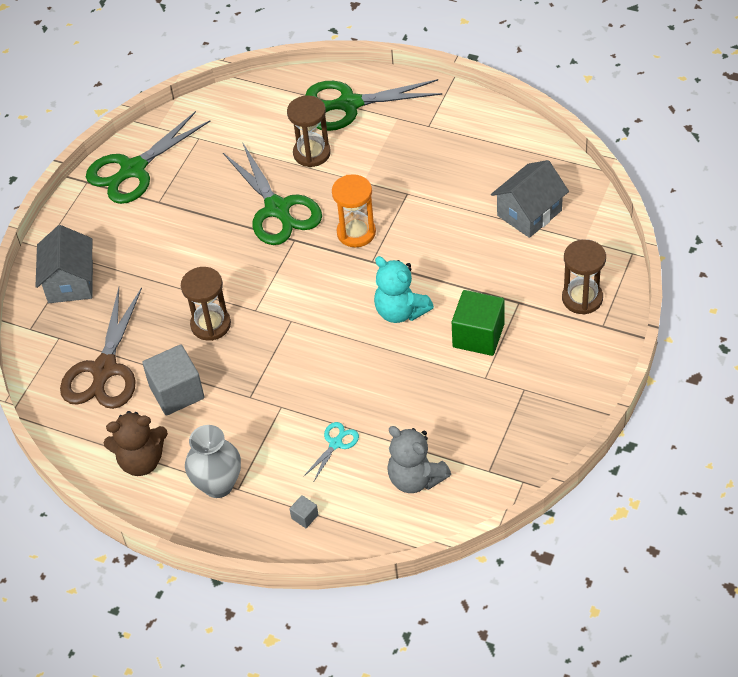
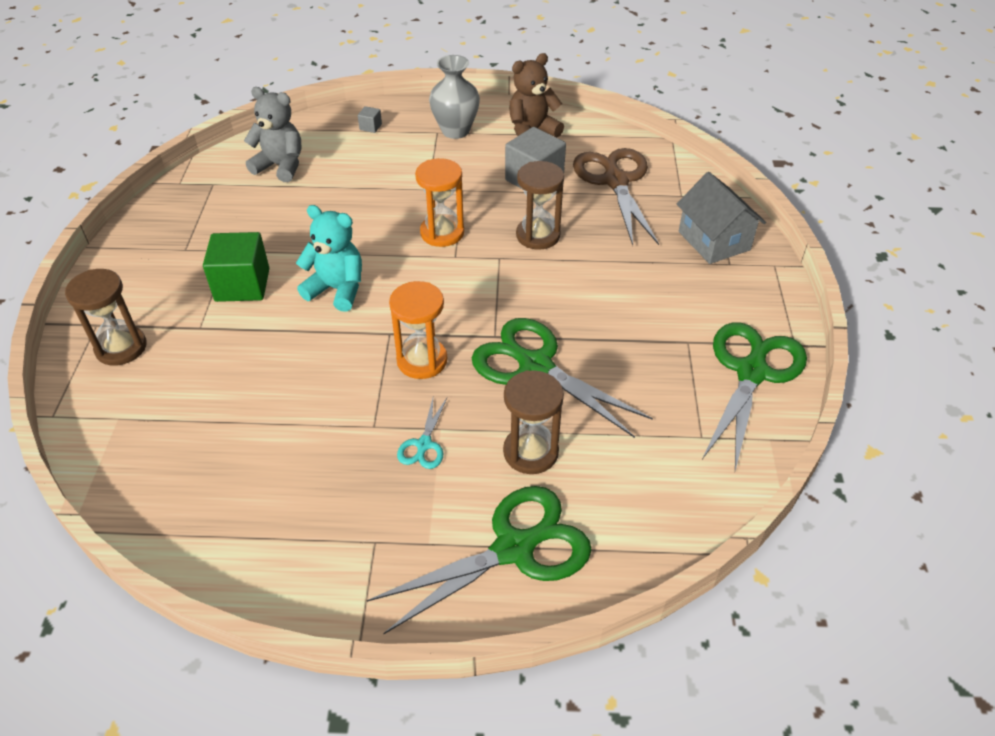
camera: 155 degrees right, 5 degrees down
(291, 349) = (442, 233): none -> orange hourglass
(336, 443) = (363, 174): turquoise scissors -> turquoise scissors (424, 445)
(529, 213) = (197, 437): grey house -> none

